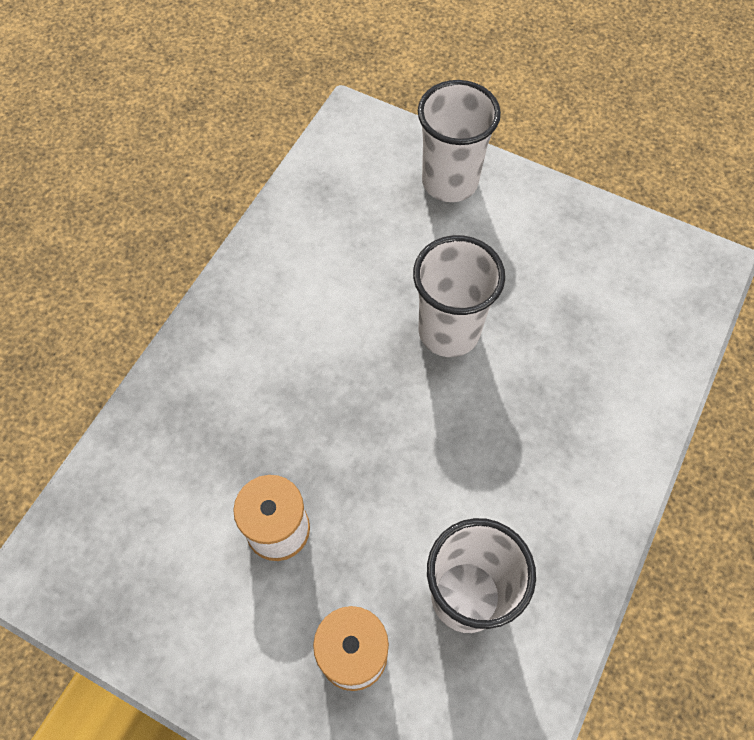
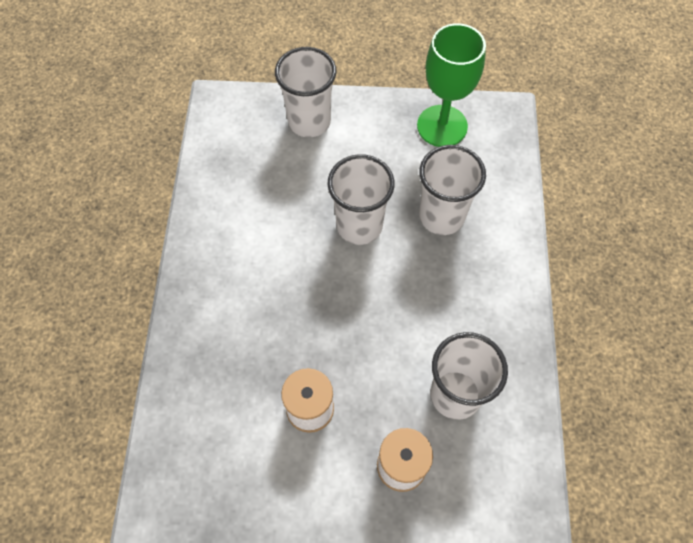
camera: 25 degrees left, 0 degrees up
(559, 362) = (441, 216): none -> white cup
(615, 249) = (442, 126): none -> green goblet

